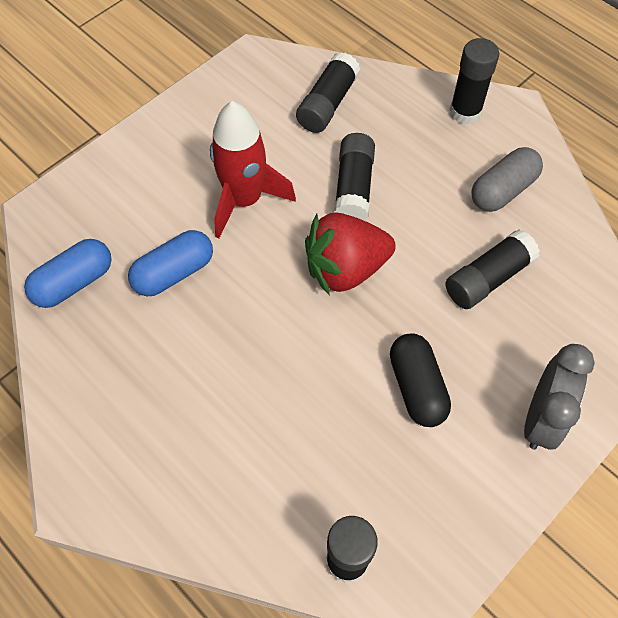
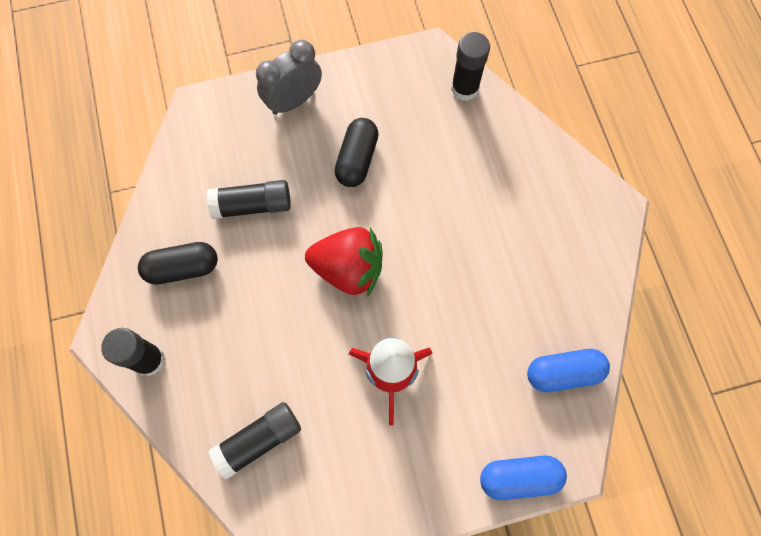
camera: 150 degrees left, 10 degrees up
(174, 273) = (480, 338): blue capsule -> blue capsule (519, 477)
(353, 187) = (295, 337): black glue stick -> none
(503, 190) = (182, 268): grey capsule -> black capsule

